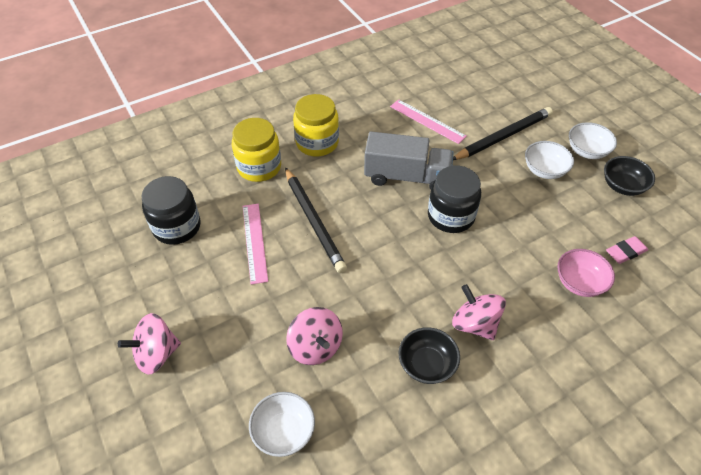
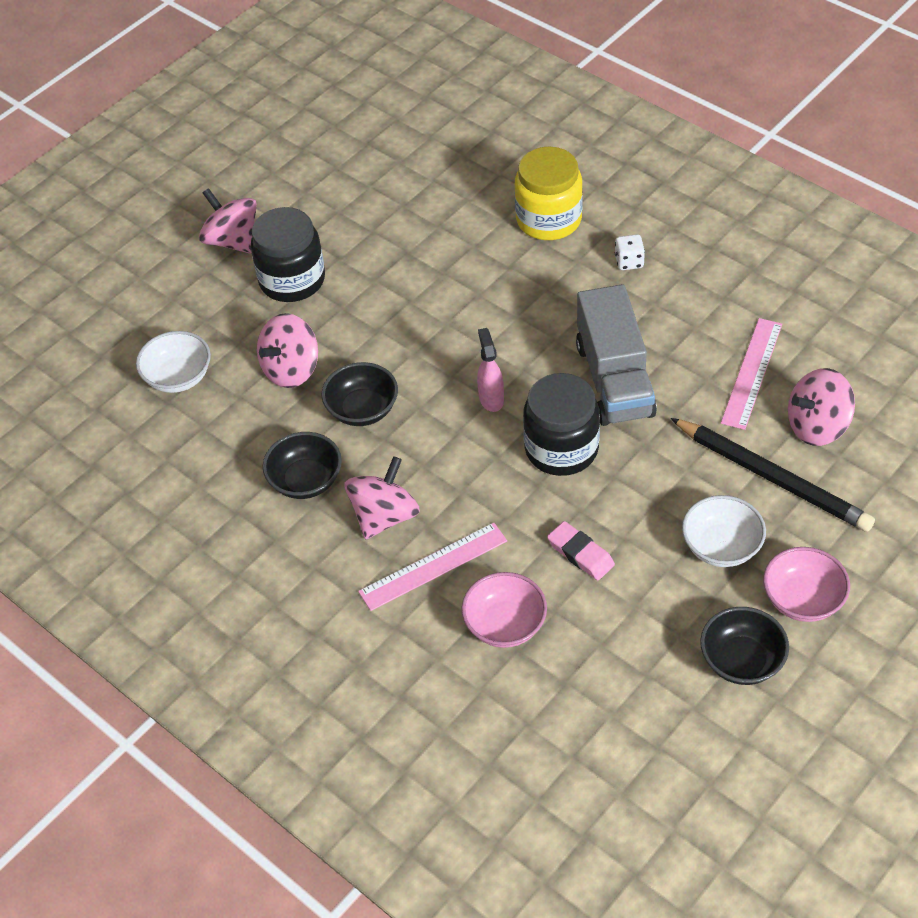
camera: 75 degrees right, 0 degrees up
(177, 227) = (410, 184): black jar -> black jar (292, 280)
(255, 242) = (419, 262): pink ruler -> pink ruler (433, 566)
(313, 221) = (480, 306): black pencil -> none
(317, 143) = (629, 262): yellow jar -> white dice
(374, 311) = (362, 410): none -> black bowl
(396, 238) = (491, 398): none -> pink spray bottle
(474, 110) = (817, 426): none -> pink spinning top
(587, 151) = (802, 599): white bowl -> pink bowl
(625, 252) = (592, 678): pink eraser -> pink eraser (580, 554)

